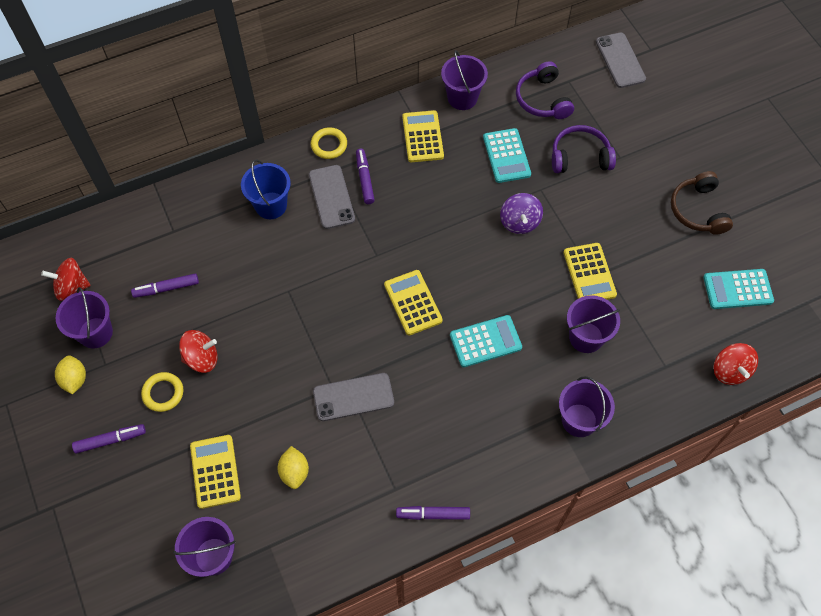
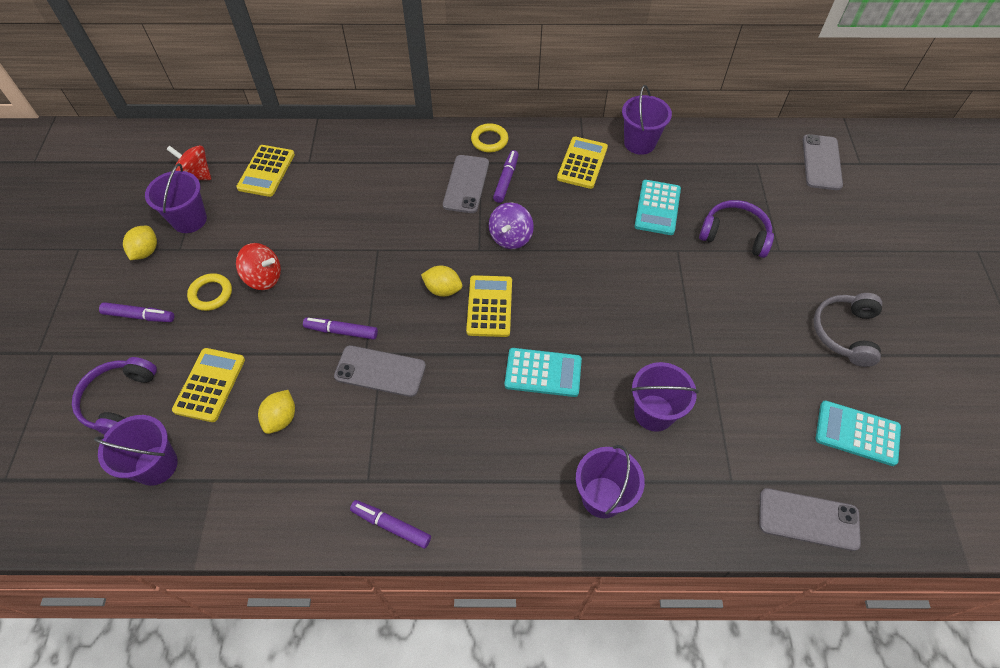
camera: 25 degrees right, 5 degrees down
(166, 288) = (272, 206): purple marker -> purple marker (341, 331)
(271, 205) = (406, 172): blue bucket -> none
(365, 304) = (443, 289): none -> yellow lemon
(519, 222) = (639, 272): purple spinning top -> purple spinning top (510, 237)
(542, 99) = (721, 170): purple headphones -> purple headphones (119, 401)
(589, 273) = (690, 350): yellow calculator -> yellow calculator (266, 171)
(698, 210) = (845, 333): brown headphones -> grey headphones
(730, 371) = (808, 519): red spinning top -> grey phone

